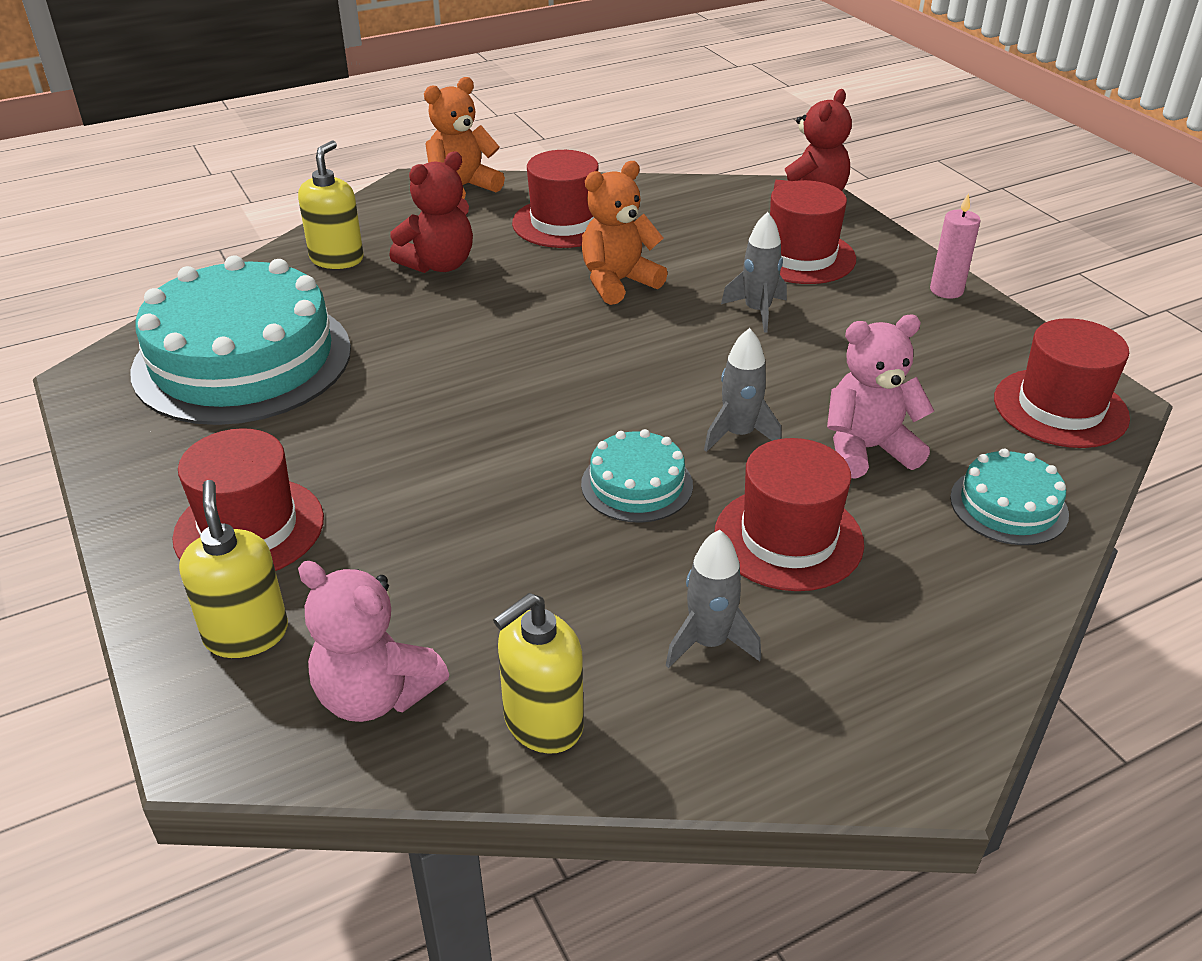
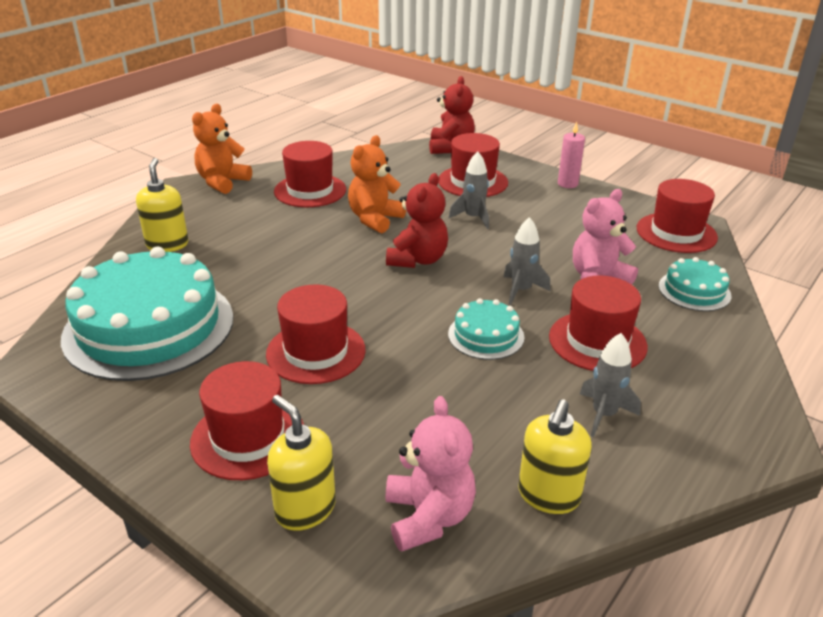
camera: 25 degrees left, 5 degrees down
(375, 694) = (428, 517): pink teddy bear -> pink teddy bear turned 105 degrees counterclockwise
(404, 444) = (316, 352): none -> red hat
(439, 264) = (245, 233): red teddy bear -> red teddy bear (417, 260)

